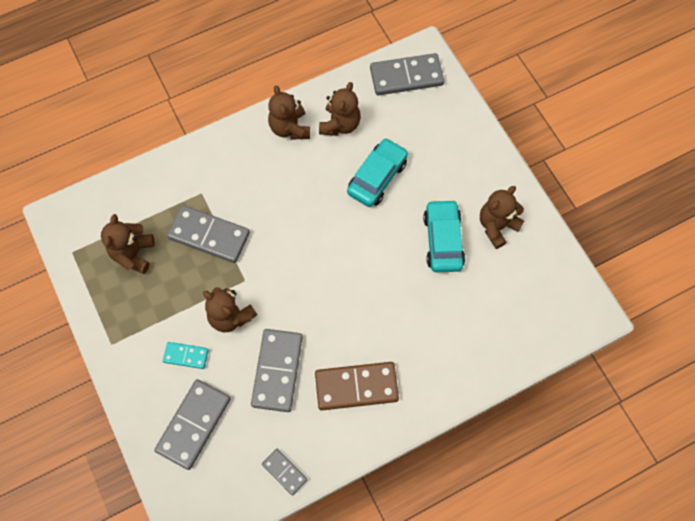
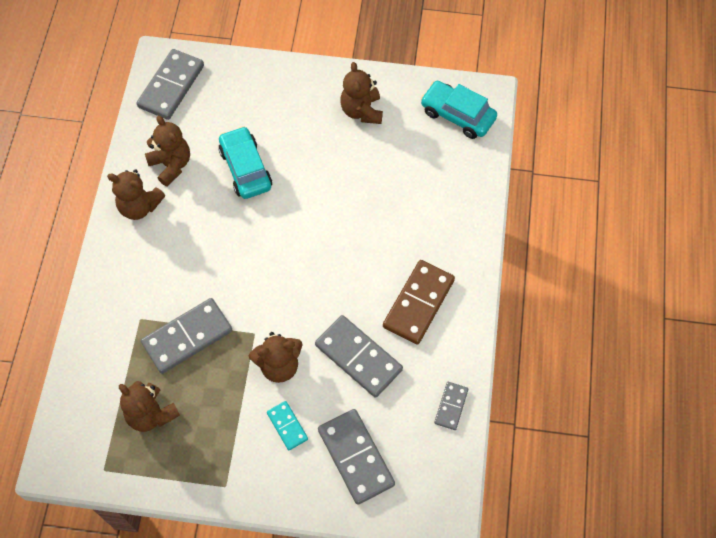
camera: 55 degrees left, 5 degrees down
(186, 356) = (287, 426): turquoise domino -> turquoise domino turned 75 degrees counterclockwise
(284, 472) = (451, 406): grey domino -> grey domino turned 60 degrees counterclockwise
(443, 240) = (342, 157): turquoise car -> turquoise car (457, 115)

